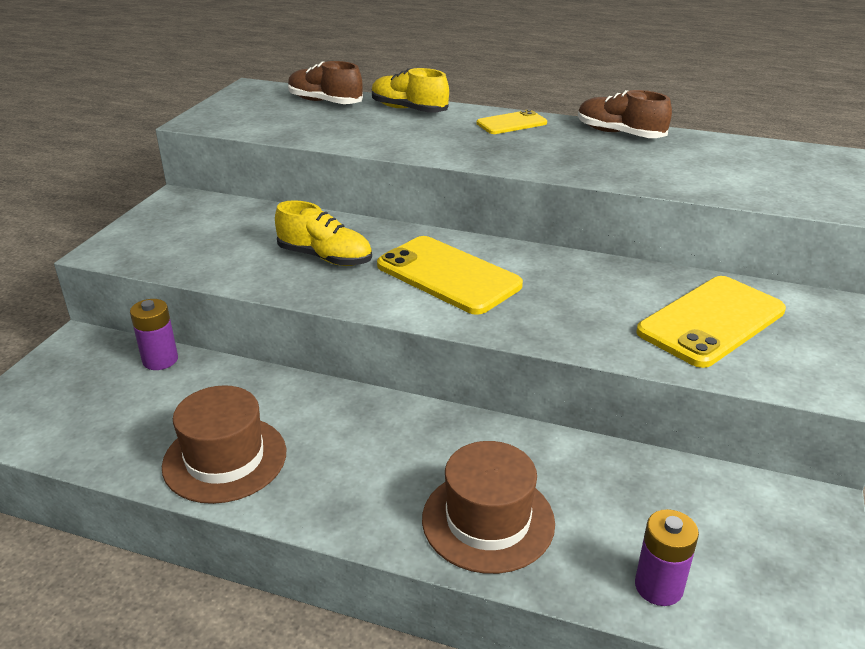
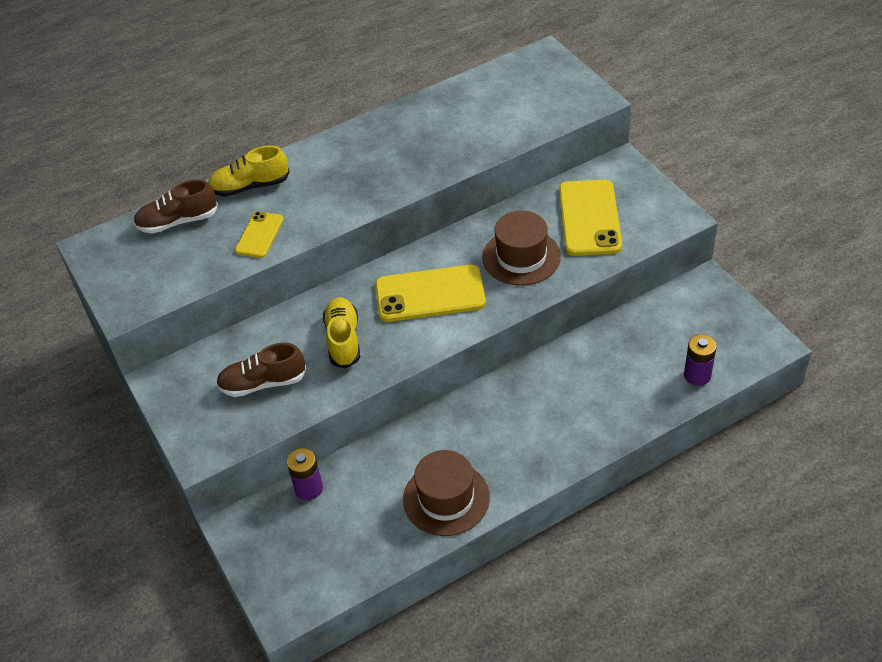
camera: 45 degrees left, 15 degrees up
(325, 257) = (343, 340): yellow shoe -> yellow shoe turned 75 degrees counterclockwise
(488, 520) = (602, 410): brown hat -> brown hat (521, 257)
(511, 123) = (337, 151): yellow phone -> yellow phone (259, 235)
(620, 134) = (413, 115): brown shoe -> brown shoe (263, 383)

